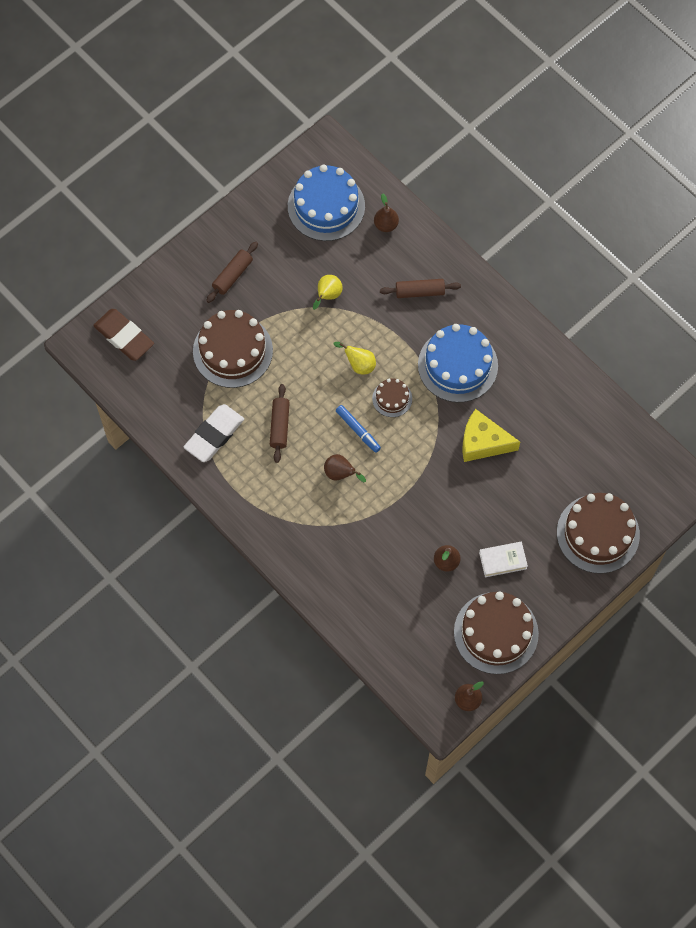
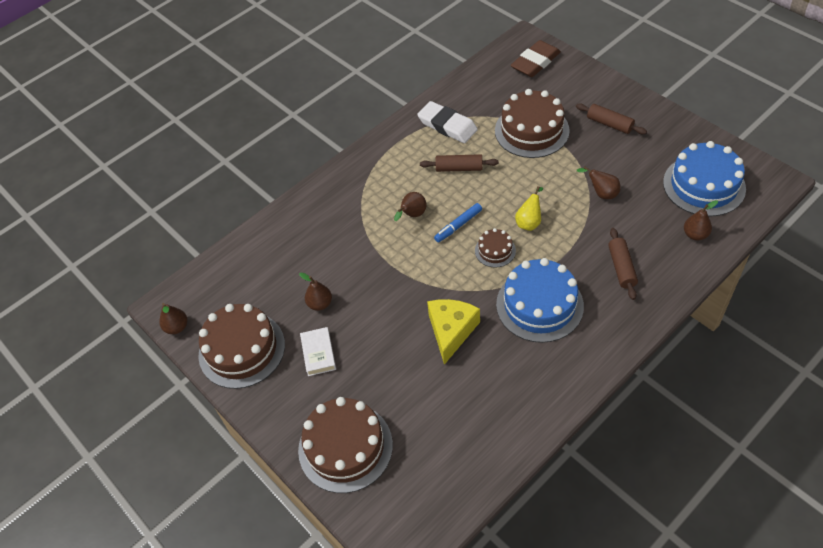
camera: 95 degrees right, 15 degrees down
(327, 296) = (601, 193): yellow pear -> brown pear

